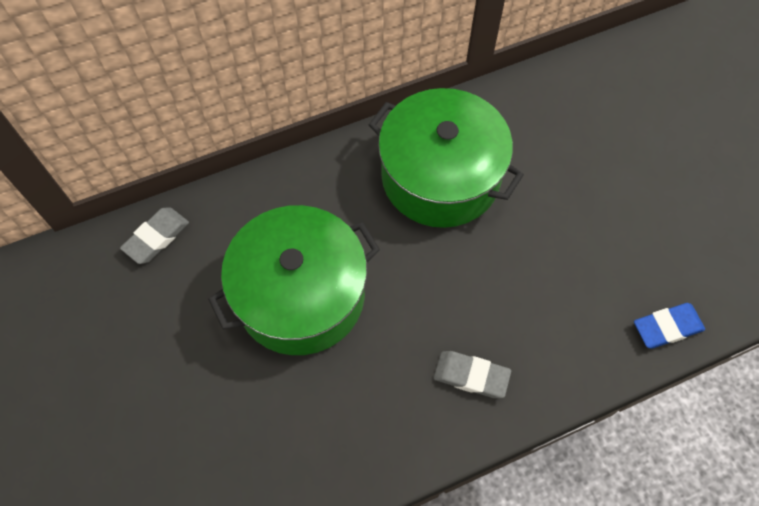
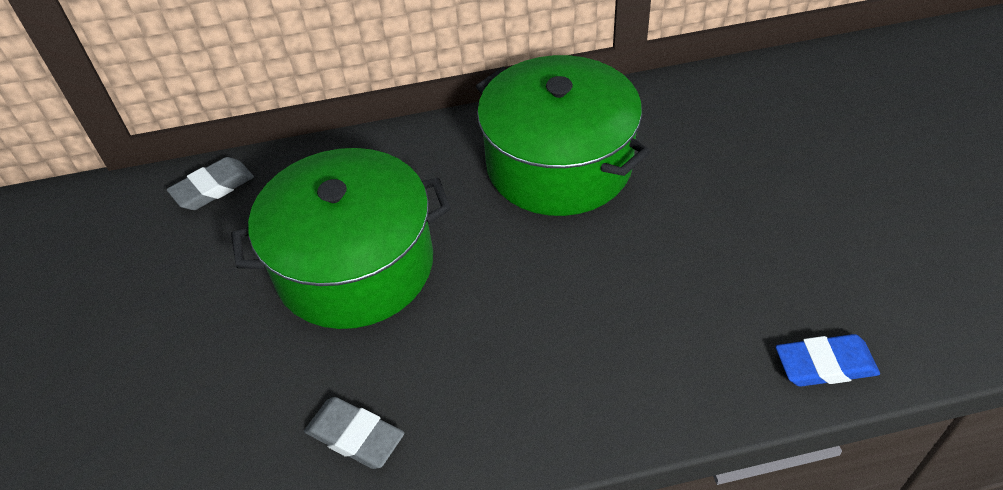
camera: 15 degrees right, 15 degrees down
(471, 376) = (542, 384): grey eraser -> grey eraser (355, 436)

